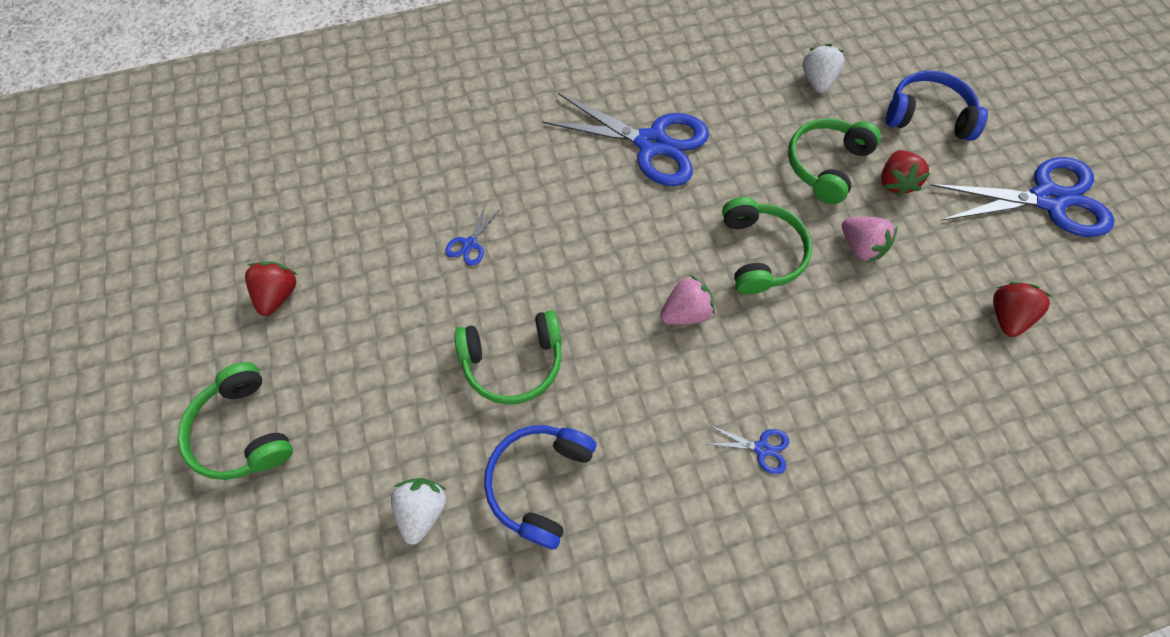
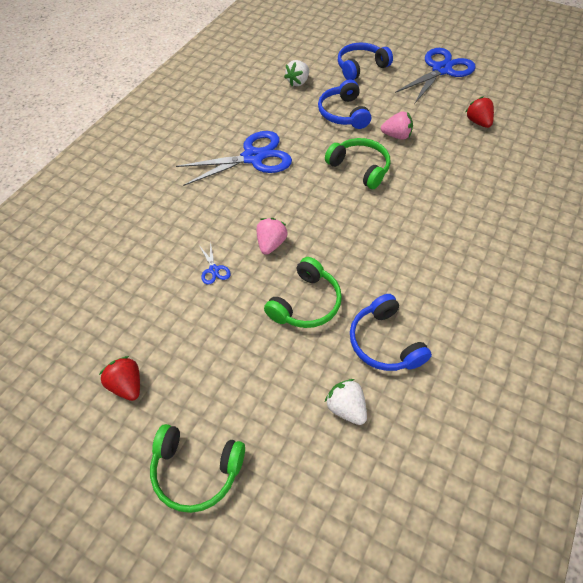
camera: 45 degrees left, 10 degrees down
(685, 312) = (358, 216): pink strawberry -> pink strawberry (271, 244)
(762, 448) = (455, 244): blue scissors -> none
(816, 81) = (298, 82): white strawberry -> white strawberry turned 105 degrees counterclockwise
(825, 165) = (343, 113): green headphones -> blue headphones
(894, 182) = (379, 101): red strawberry -> none

